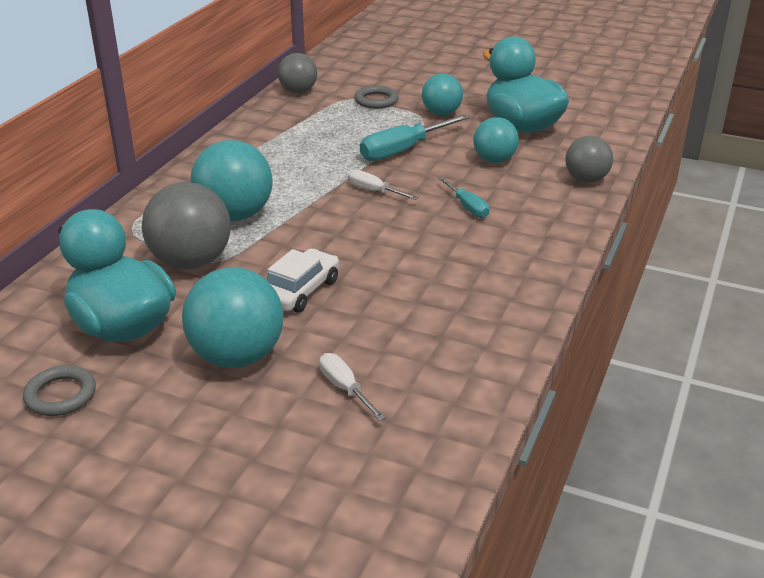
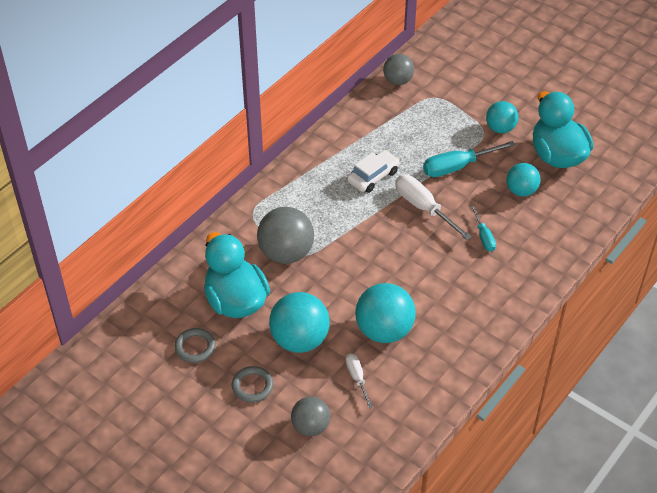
camera: 15 degrees right, 15 degrees up
(235, 215) = (322, 214): turquoise ball -> turquoise ball (384, 330)
(300, 291) = (349, 293): white car -> white car (373, 176)
(374, 191) = (424, 208): white screwdriver -> white screwdriver, size x1.74
(376, 100) = (455, 103): grey ring -> grey ring (252, 386)
(586, 179) = (580, 225): grey ball -> grey ball (310, 426)

